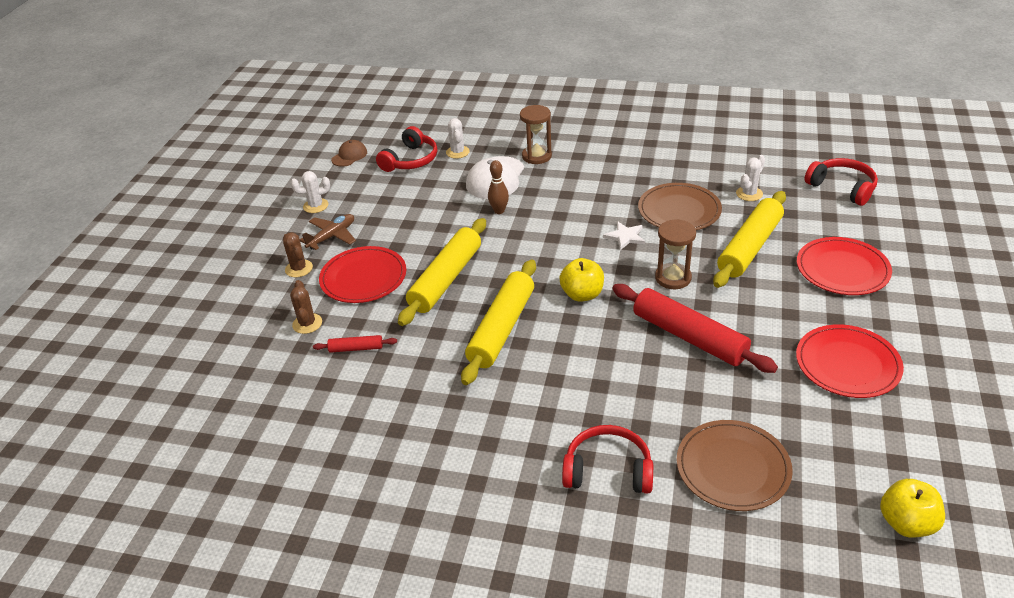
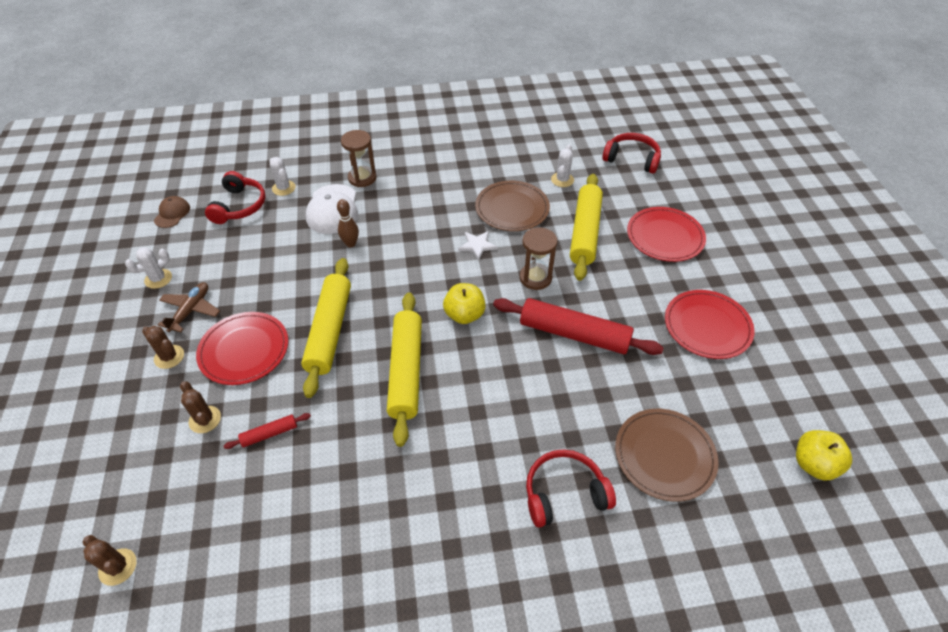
camera: 25 degrees left, 10 degrees up
(194, 413) = (118, 567): none -> brown cactus

